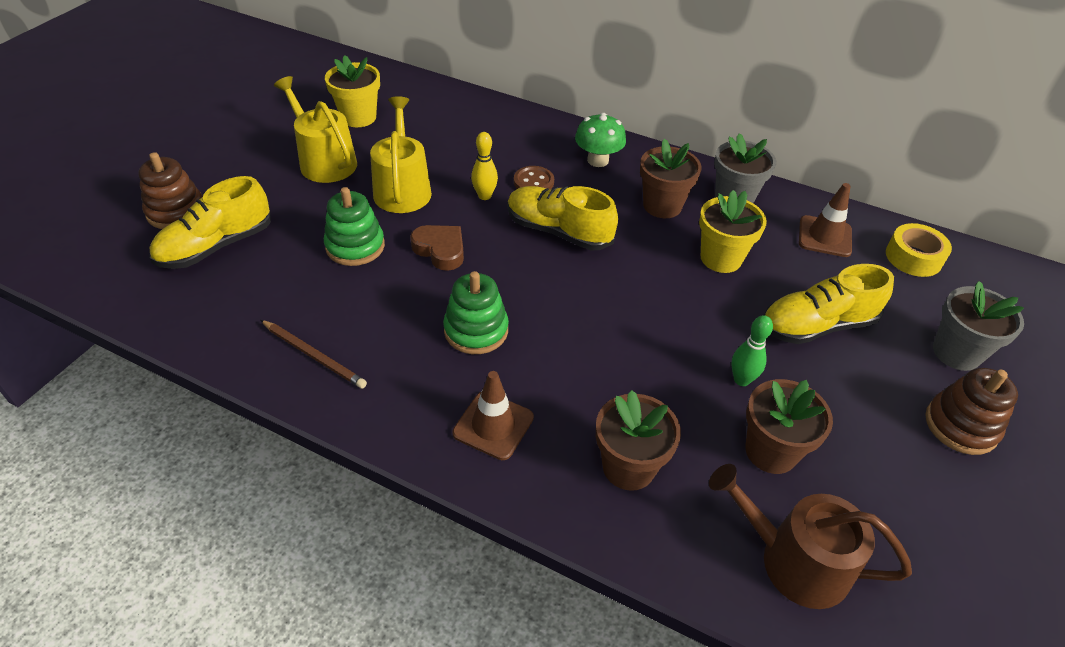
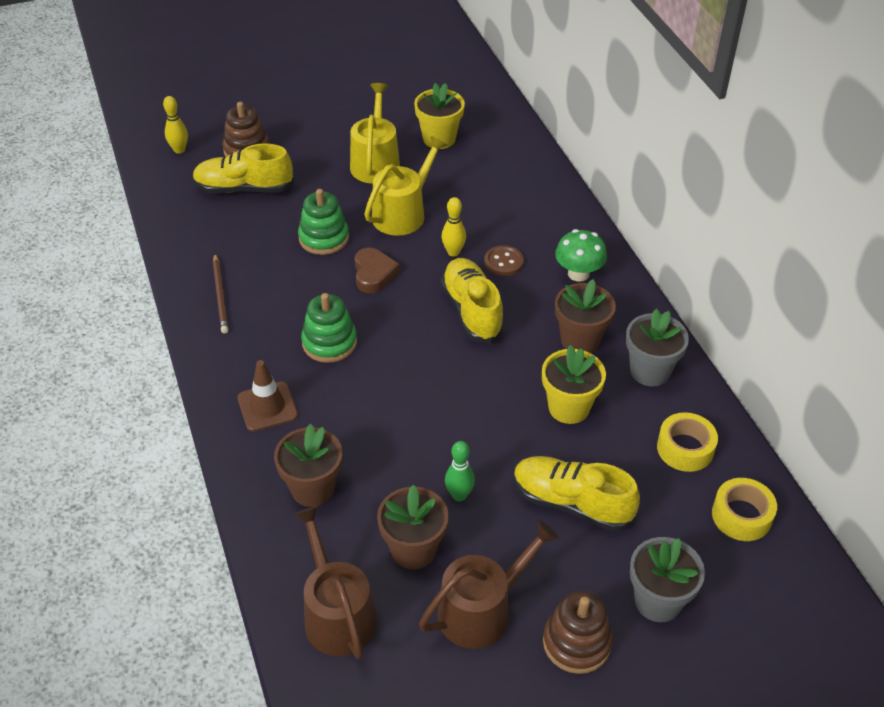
camera: 45 degrees right, 0 degrees up
(93, 248) = (179, 150): none -> yellow bowling pin
(824, 236) = (685, 448): brown traffic cone -> yellow tape
(878, 457) = (482, 610): none -> brown watering can

